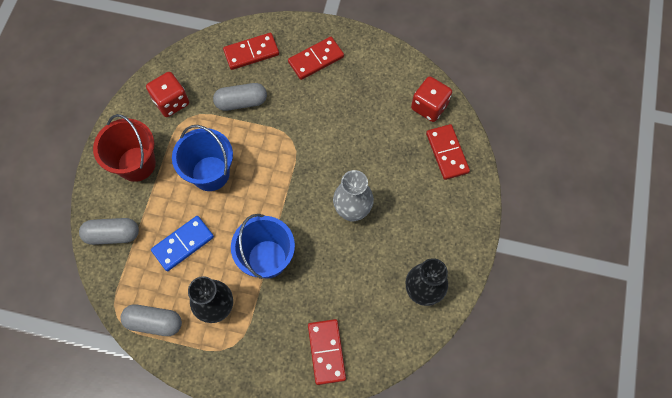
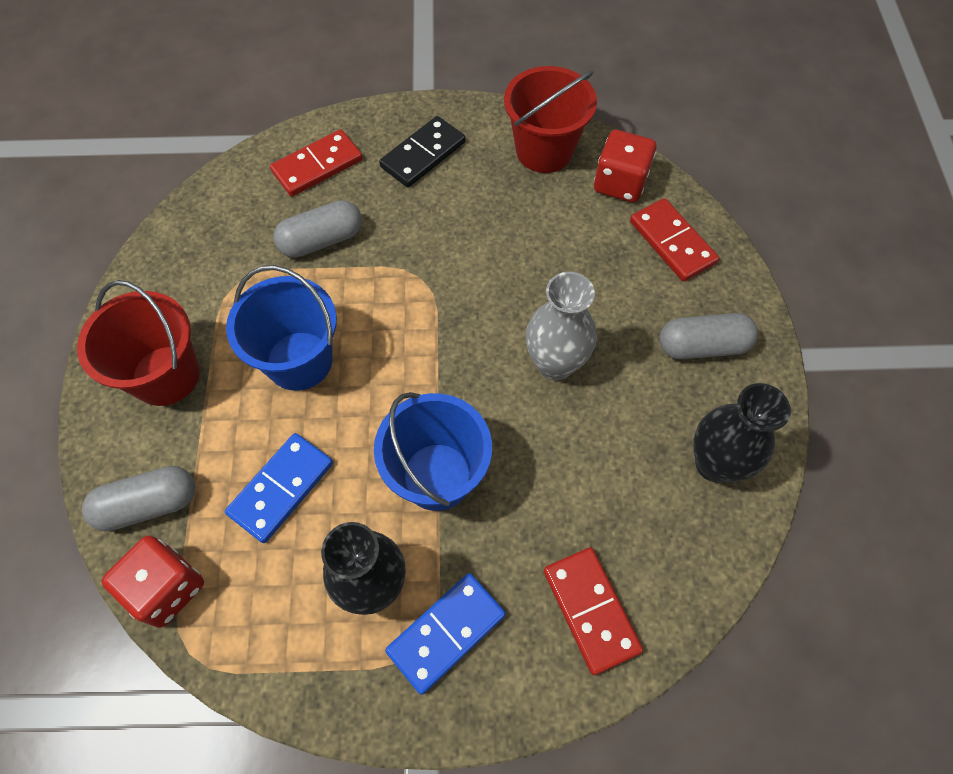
camera: 15 degrees left, 5 degrees down
(154, 322) = (263, 642): grey capsule -> grey capsule (702, 346)
(171, 102) = (203, 265): red dice -> red dice (167, 588)
(248, 343) = (446, 633): none -> blue domino
(316, 59) = (423, 154): red domino -> black domino
(390, 74) = (544, 151): none -> red bucket

